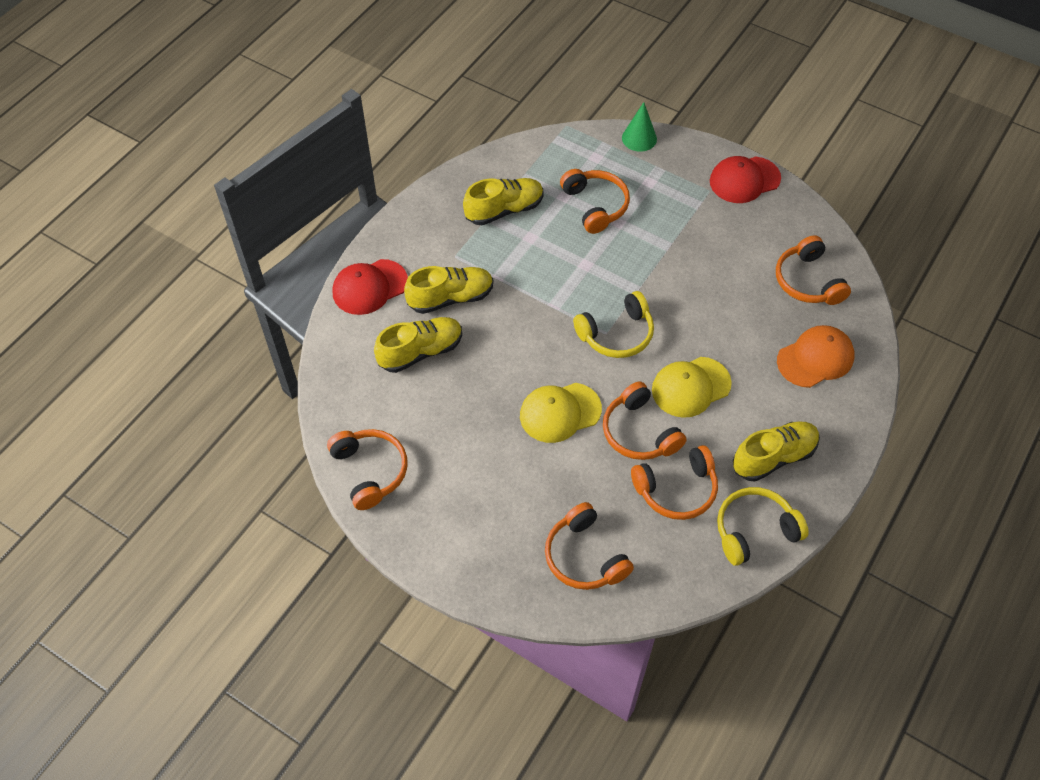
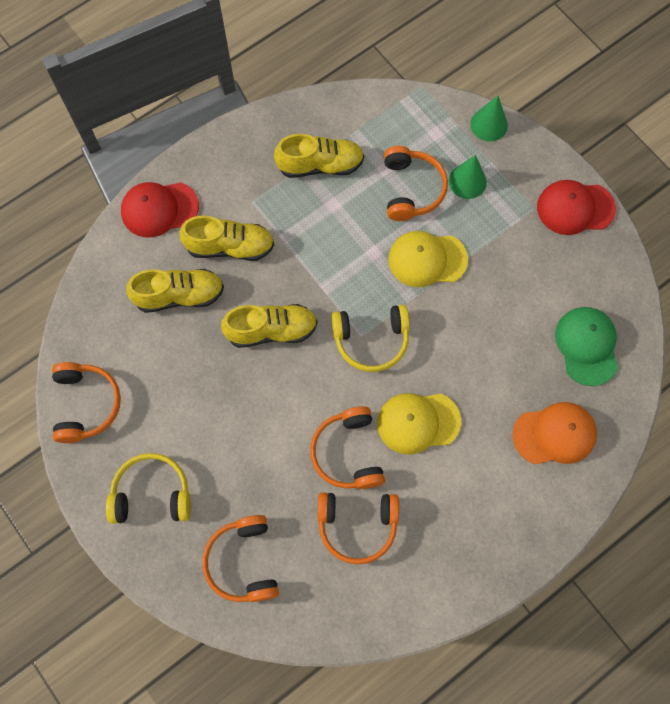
camera: 20 degrees right, 15 degrees up
(560, 412) = (282, 405): yellow cap -> yellow cap (427, 259)
(641, 186) = (467, 181): none -> green cone
(754, 530) = (412, 594): yellow headphones -> yellow headphones (152, 494)
(773, 457) = (464, 525): yellow shoe -> yellow shoe (271, 330)
(808, 281) = (587, 346): orange headphones -> green cap

